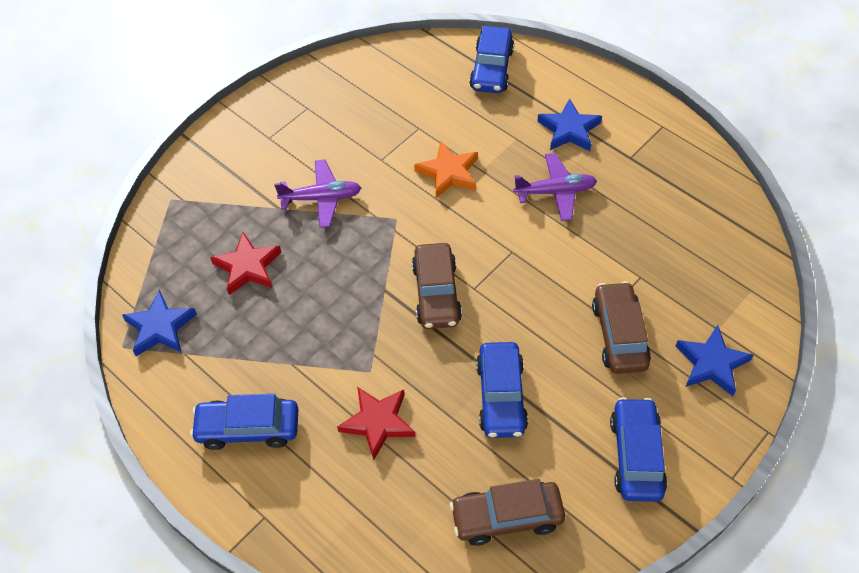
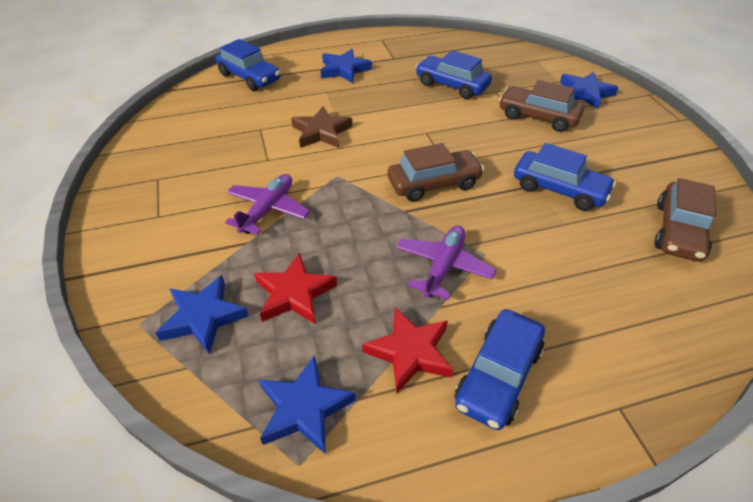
camera: 60 degrees left, 10 degrees down
(196, 229) = (203, 317): none -> blue star
(378, 422) = (545, 271): red star -> red star (410, 352)
(436, 293) = (433, 184): brown car -> brown car turned 45 degrees counterclockwise
(448, 173) = (321, 132): orange star -> brown star
(555, 192) = (391, 95): purple plane -> purple plane (443, 267)
(636, 455) = (645, 149): blue car -> blue car (451, 85)

